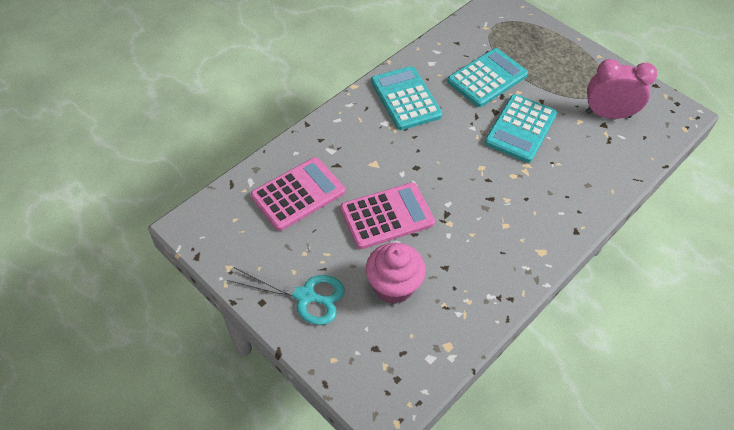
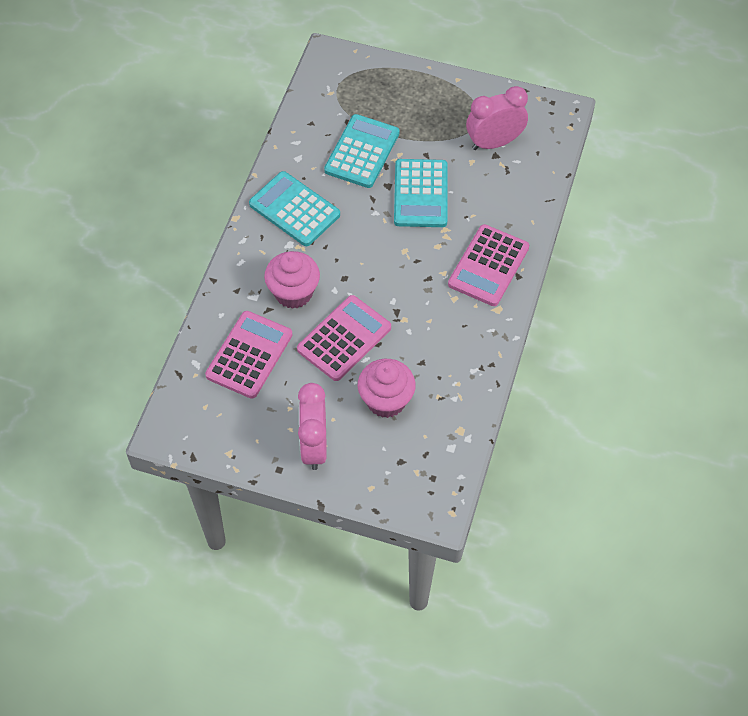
camera: 25 degrees left, 5 degrees up
(305, 296) = (314, 446): turquoise scissors -> pink clock
(366, 161) = (293, 293): none -> pink cupcake
(552, 211) = (488, 266): none -> pink calculator

